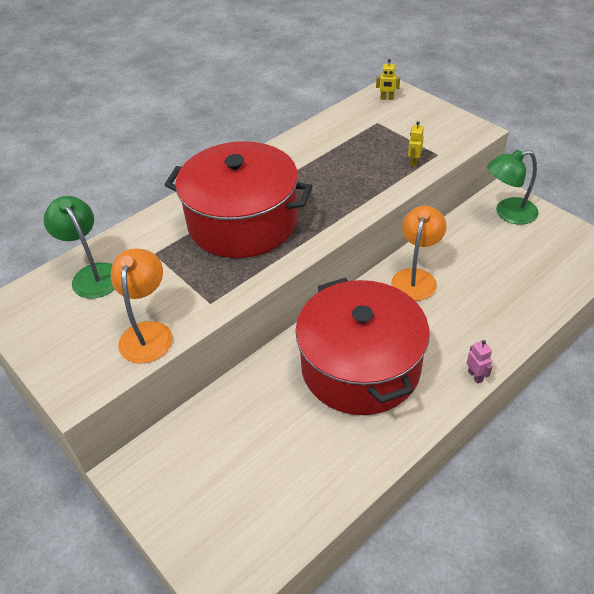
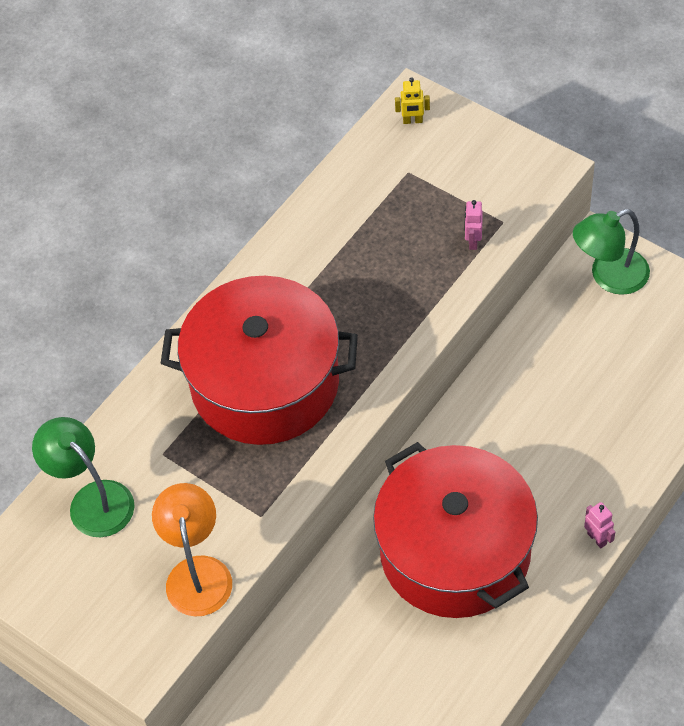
camera: 10 degrees left, 10 degrees up
(413, 162) = (473, 241): yellow robot -> pink robot
(416, 277) = (501, 405): orange lamp -> none

